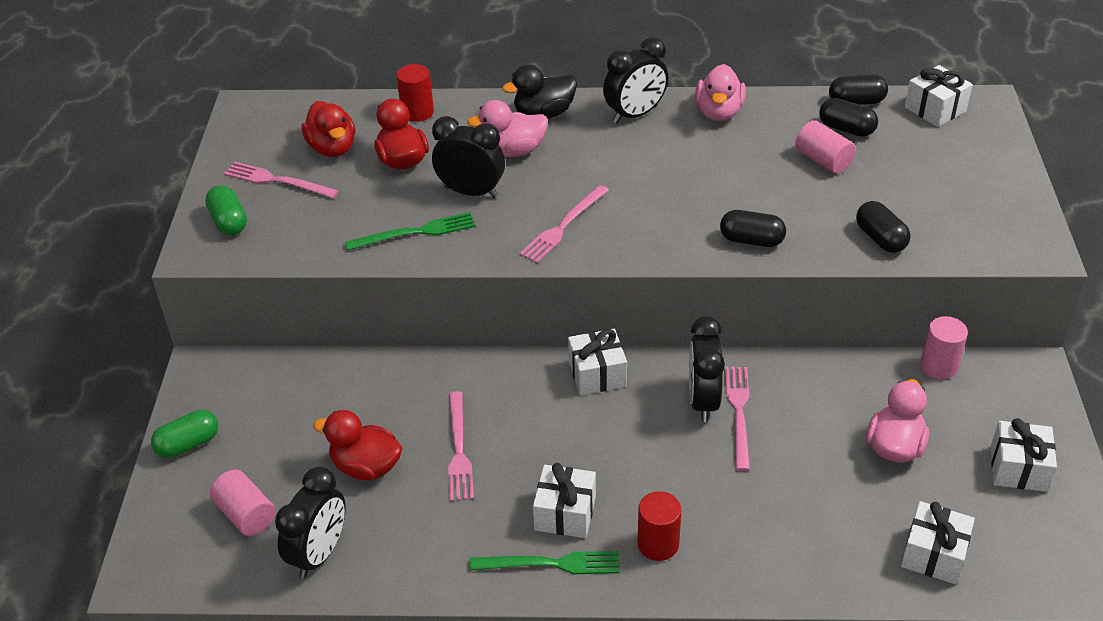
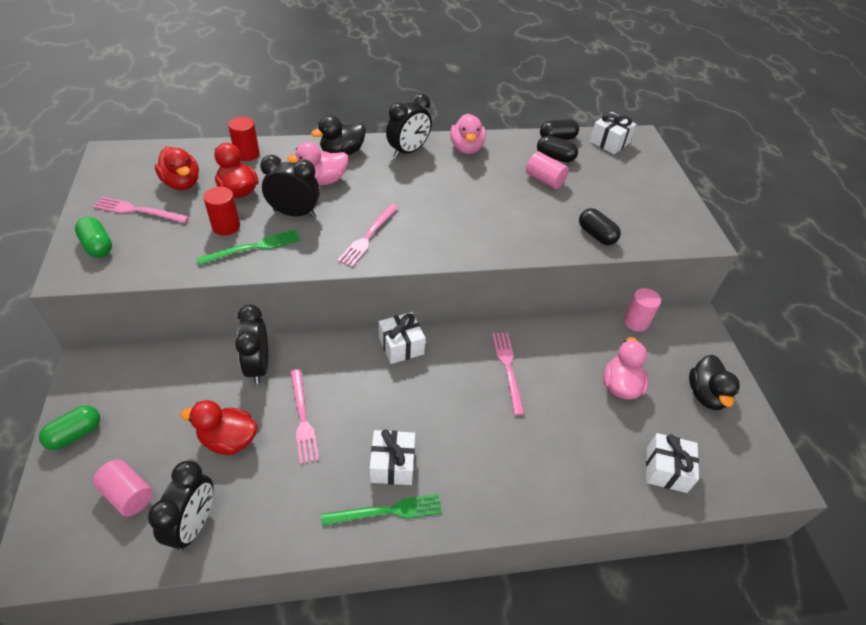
camera: 15 degrees left, 5 degrees up
(658, 544) = (467, 484): red cylinder -> red cylinder (226, 226)
(703, 401) = (481, 361): black clock -> black clock (258, 366)
(751, 240) = (507, 241): black capsule -> none
(1018, 468) = (706, 395): white gift -> black duck

